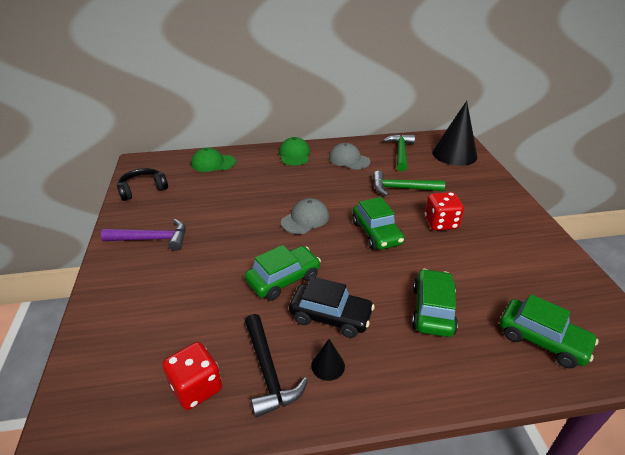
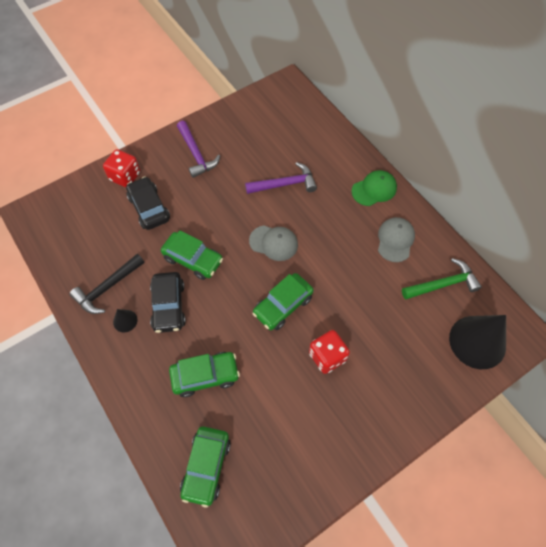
camera: 65 degrees right, 25 degrees up
(143, 189) = (251, 110): black headphones -> none
(185, 297) = (149, 208): none -> black car
(196, 387) = (83, 255): red dice -> red dice (125, 176)
(213, 163) = (318, 134): green cap -> none
(247, 194) = (285, 184): none -> purple hammer
(402, 188) = (368, 306): green hammer -> none

